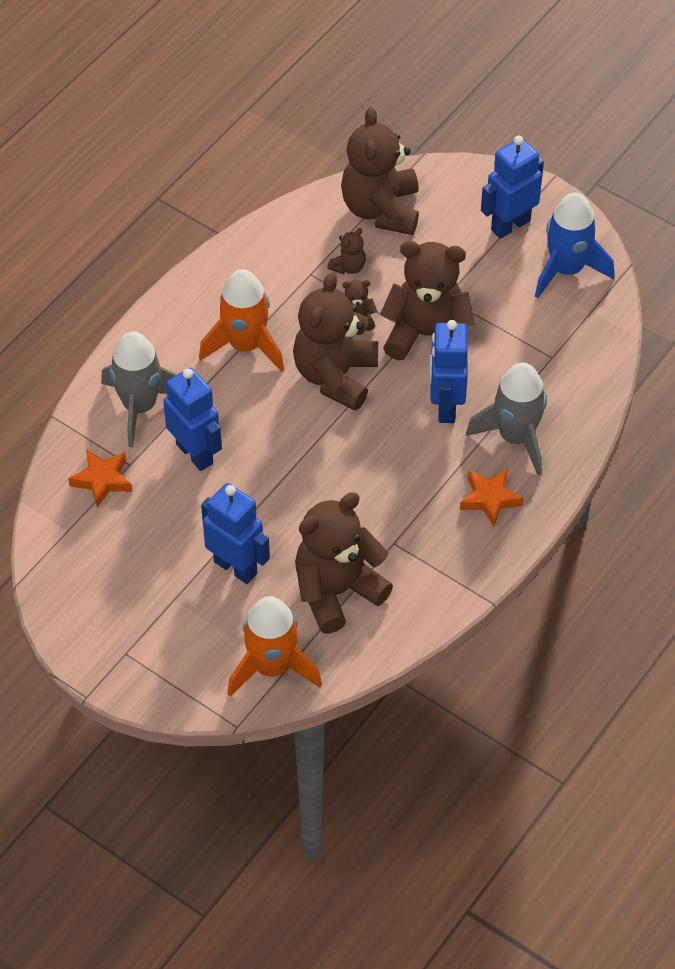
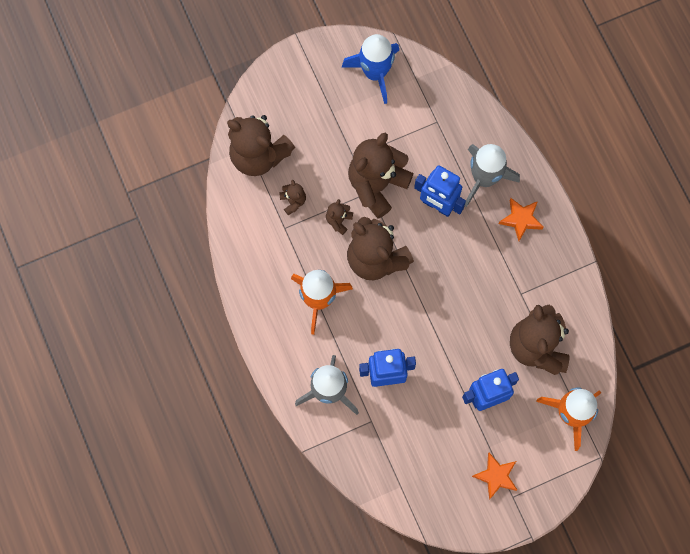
camera: 60 degrees left, 20 degrees up
(102, 480) = (374, 445): orange star -> orange star (496, 476)
(510, 225) = (319, 85): blue robot -> none

